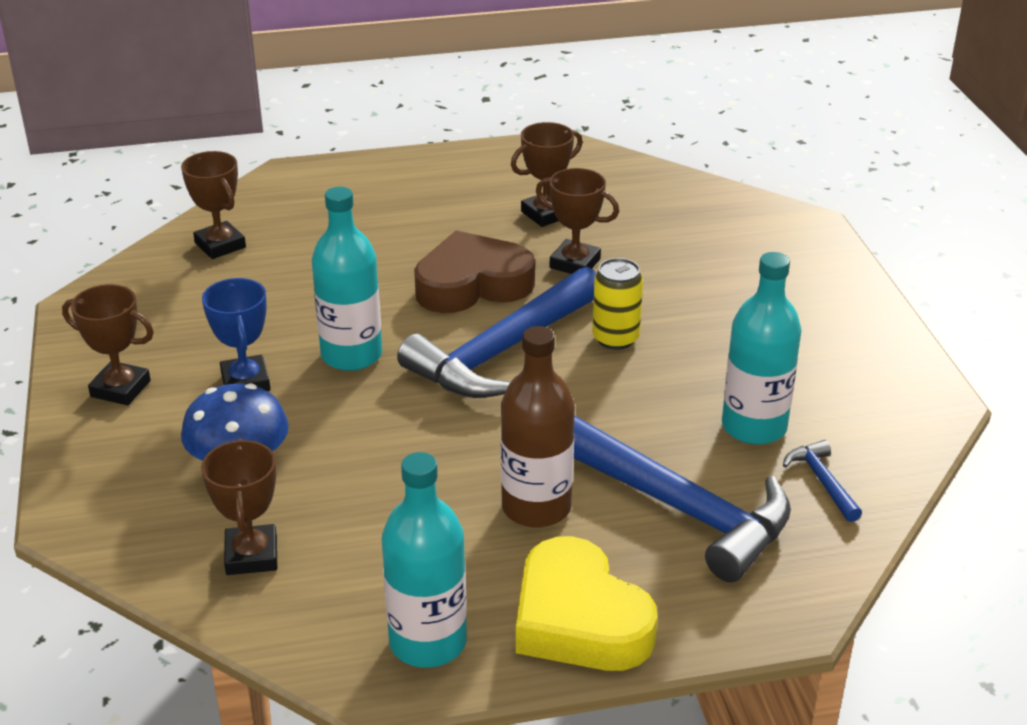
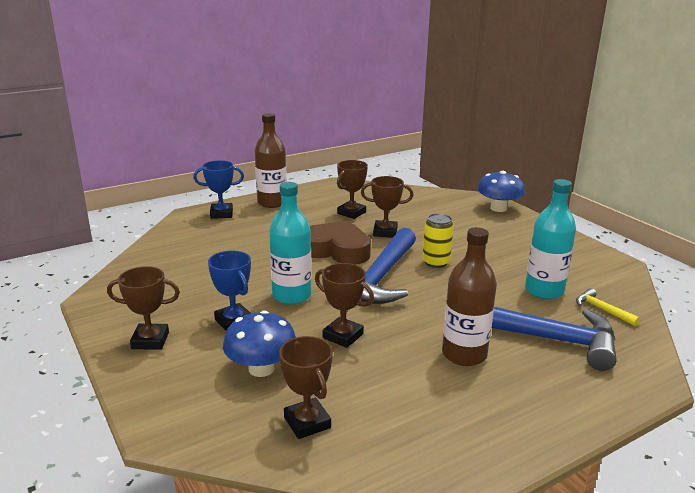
camera: 20 degrees left, 10 degrees down
(220, 245) = (170, 253): brown trophy -> brown trophy (343, 336)
(336, 181) = (221, 214): none -> blue trophy
(428, 642) = (463, 449): turquoise bottle -> none
(429, 171) = (272, 203): none -> brown bottle
(472, 284) = (336, 250): brown heart -> brown heart turned 60 degrees clockwise
(579, 620) = (542, 412): yellow heart -> none
(813, 247) = (498, 208): none -> blue mushroom
(822, 481) = (602, 309): blue hammer -> yellow hammer

